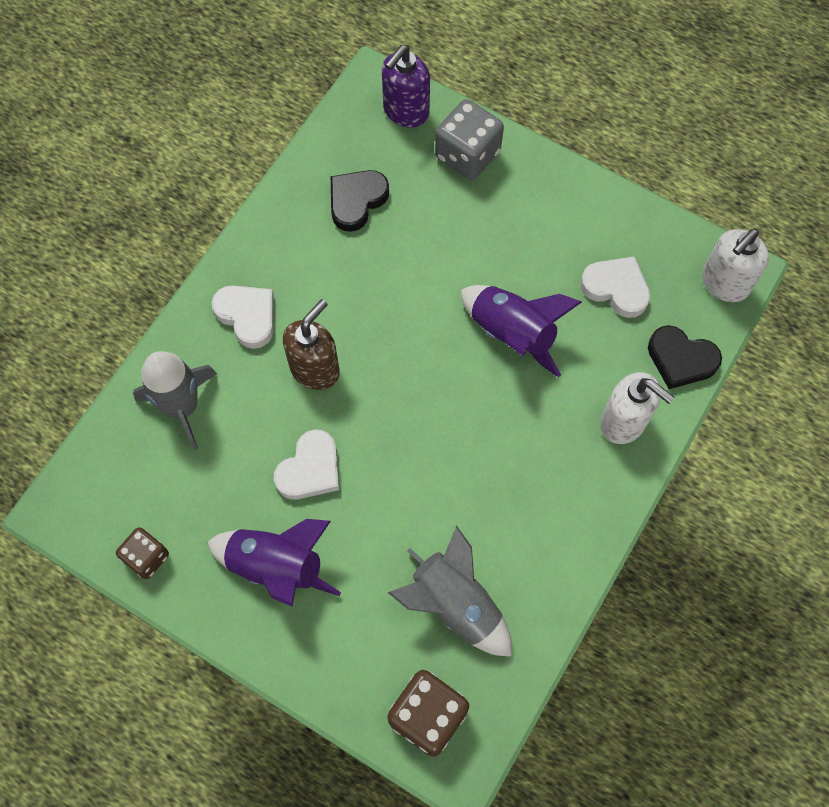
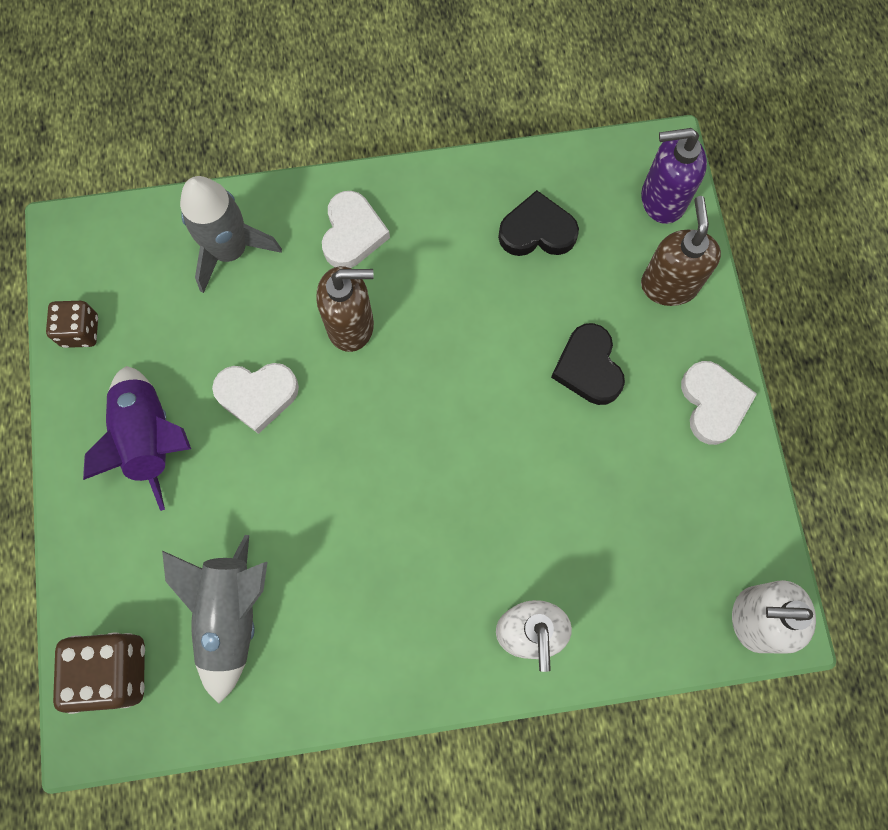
camera: 50 degrees right, 5 degrees up
(467, 155) = (669, 285): grey dice -> brown soap dispenser
(512, 333) = (527, 462): purple rocket -> none
(616, 288) = (656, 521): white heart -> white heart (713, 404)
(681, 359) = (637, 638): black heart -> black heart (588, 367)

